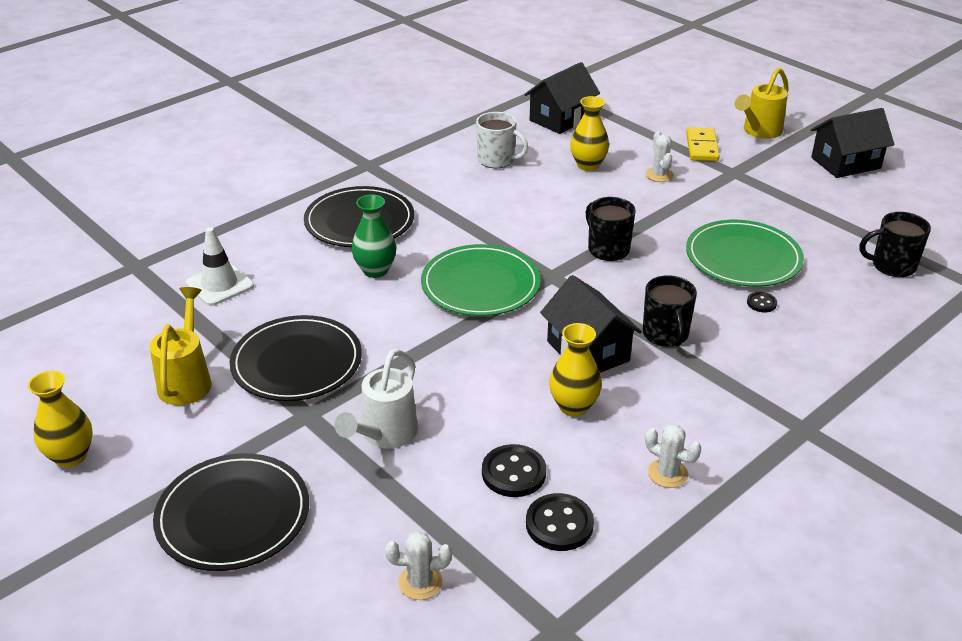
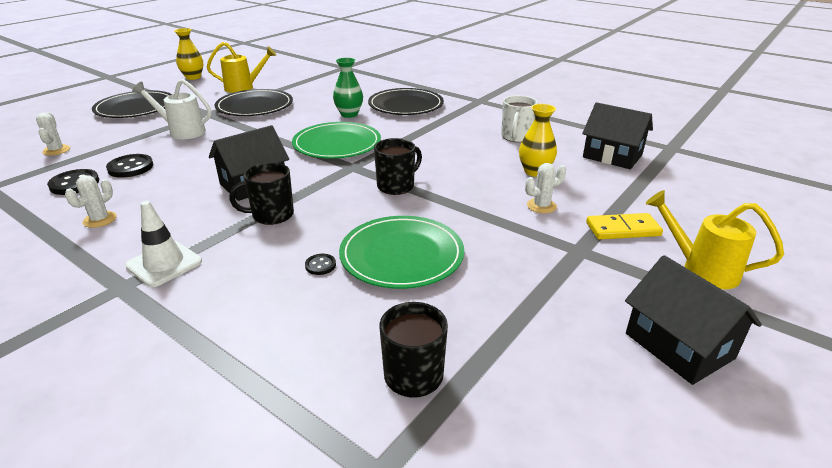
camera: 80 degrees right, 5 degrees down
(219, 285) = (328, 83): white traffic cone -> white traffic cone (164, 264)
(573, 406) = (189, 182): yellow vase -> none

